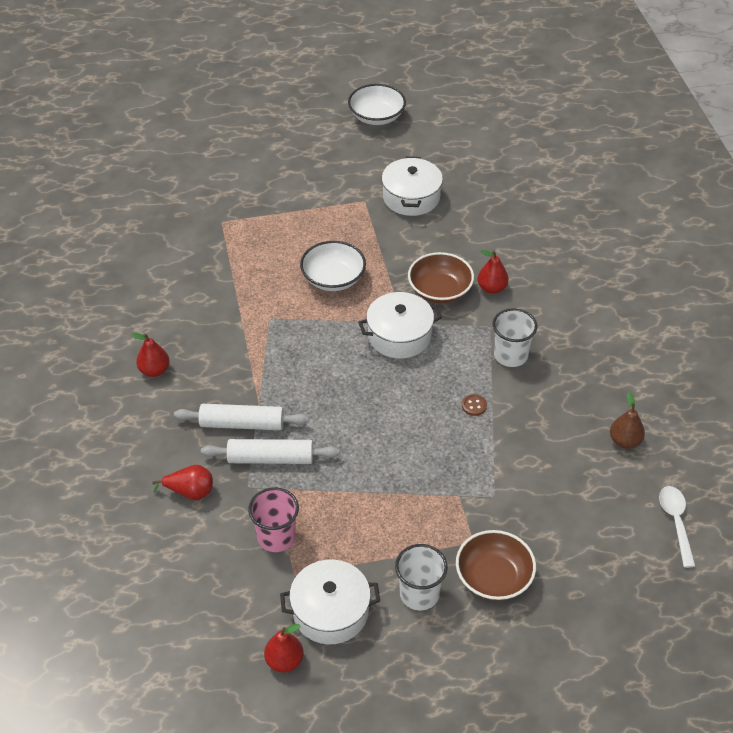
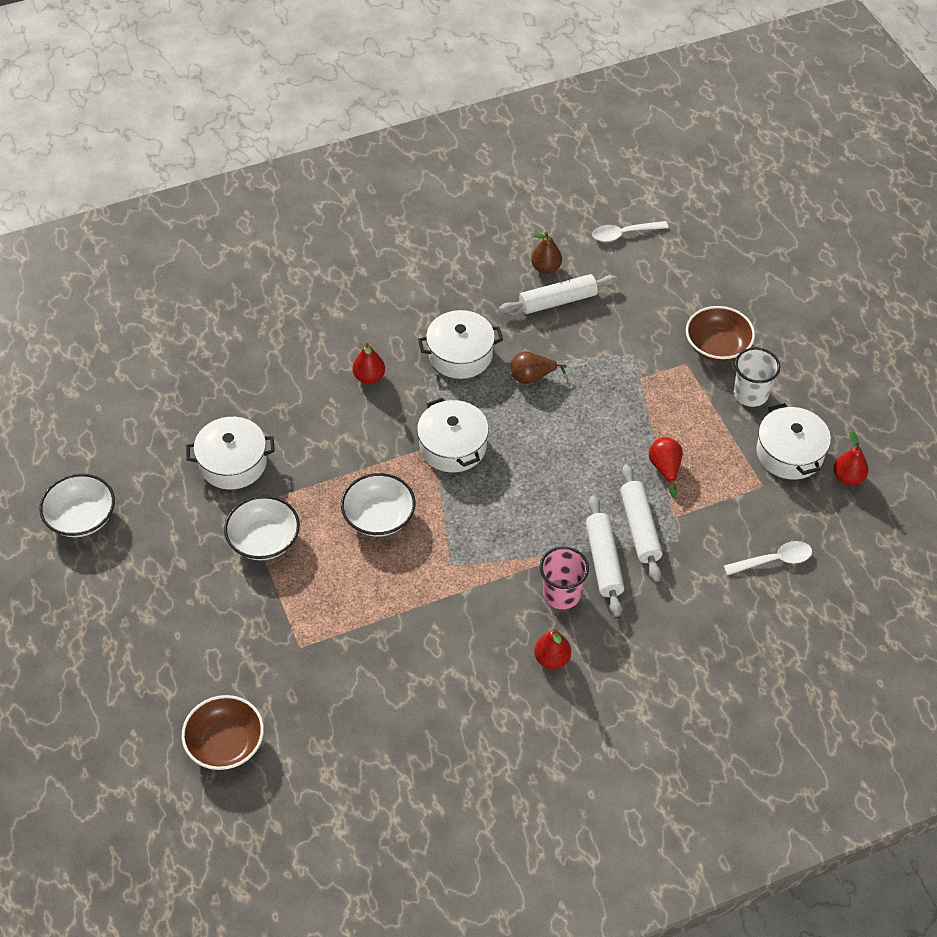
camera: 100 degrees left, 5 degrees up
(190, 492) = (699, 587): red pear -> red pear (665, 469)
(201, 561) = (773, 560): none -> white spoon
(276, 537) = (727, 506): pink cup -> pink cup (561, 594)
(328, 209) = (264, 540): none -> white bowl
(440, 290) = (380, 420): brown bowl -> brown bowl (226, 743)
(474, 406) = (532, 377): brown button -> brown pear
(510, 355) = (460, 355): white cup -> white pot
(575, 443) = (558, 301): none -> white rolling pin

